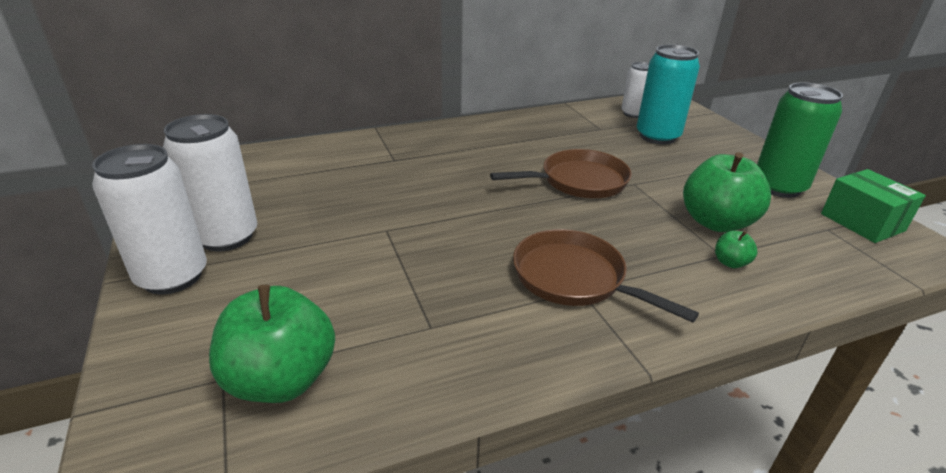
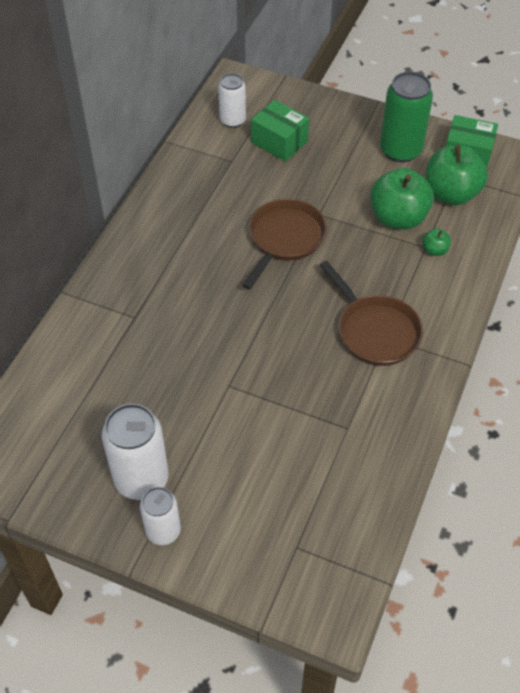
camera: 45 degrees left, 20 degrees up
(172, 276) = (163, 531): white can -> white can, size x0.62
(281, 379) = (323, 520): green apple -> green apple (451, 194)
(574, 278) = (375, 331): brown pan -> brown pan turned 120 degrees counterclockwise
(657, 136) = (279, 142): turquoise can -> green box

